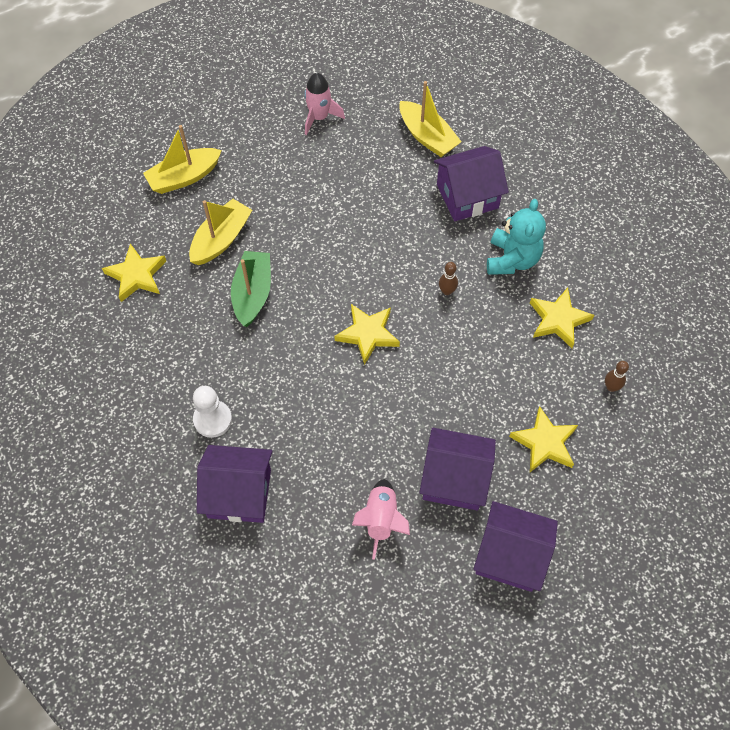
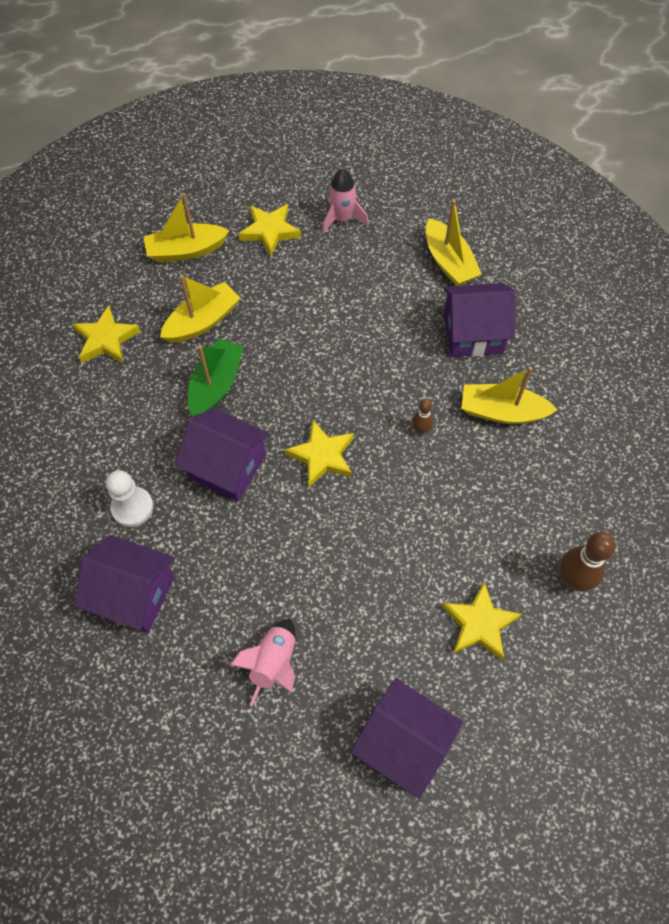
camera: 15 degrees right, 0 degrees up
(454, 479) = (367, 639): purple house -> purple house (227, 467)
(512, 259) = (501, 412): turquoise teddy bear -> yellow boat
(558, 320) = (534, 490): yellow star -> yellow star (270, 231)
(611, 387) = (572, 580): brown bowling pin -> brown bowling pin, size x1.83

